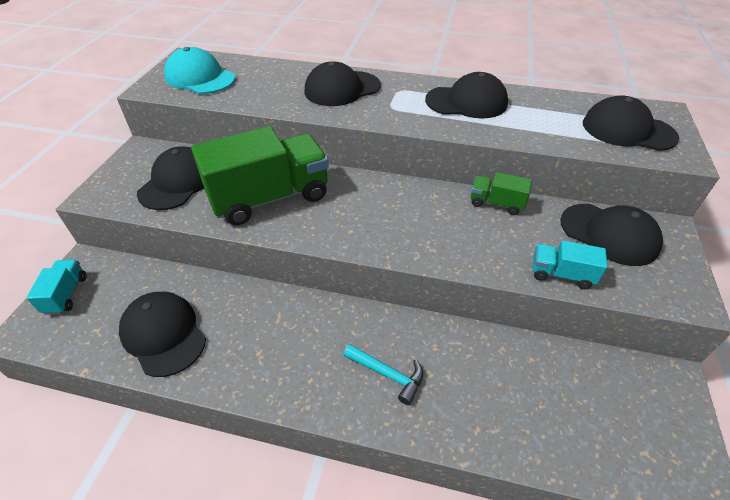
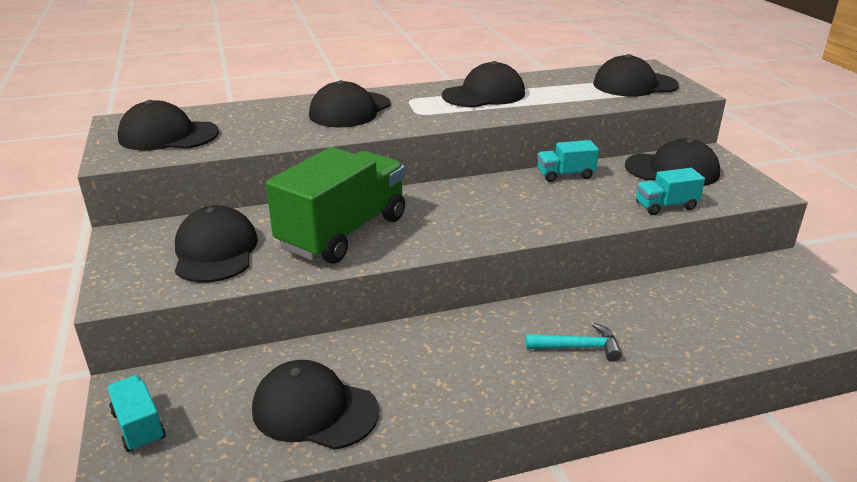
camera: 30 degrees left, 15 degrees down
(200, 78) = (168, 135): turquoise cap -> black cap
(496, 203) = (565, 175): green truck -> turquoise truck

